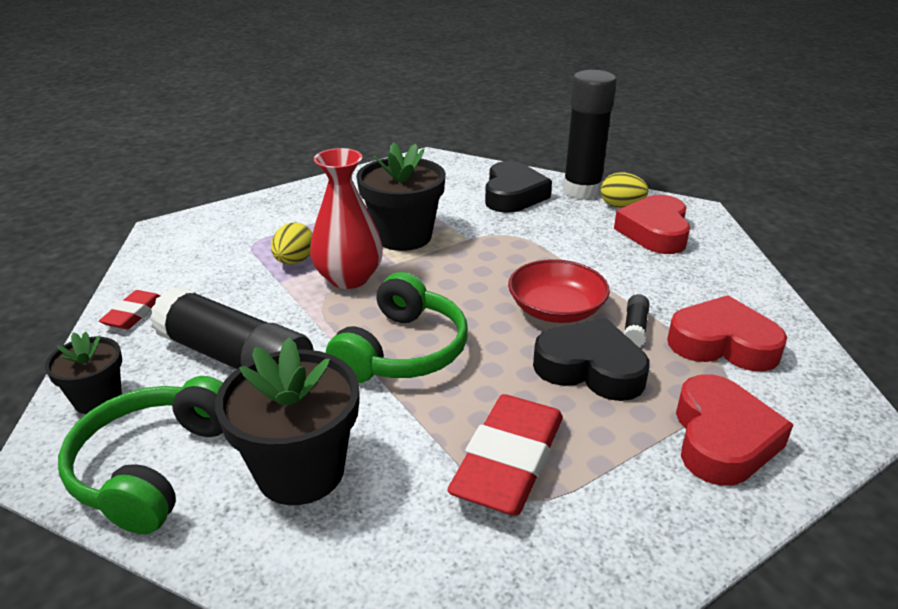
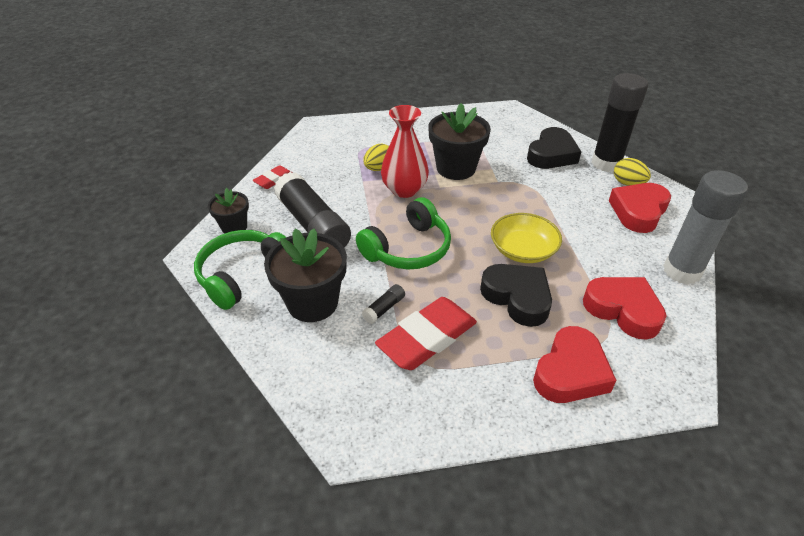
camera: 25 degrees right, 10 degrees up
(556, 309) = (523, 250): red bowl -> yellow bowl
(635, 328) = (568, 279): black glue stick -> black glue stick (384, 308)
(749, 282) = (682, 271): none -> grey glue stick

